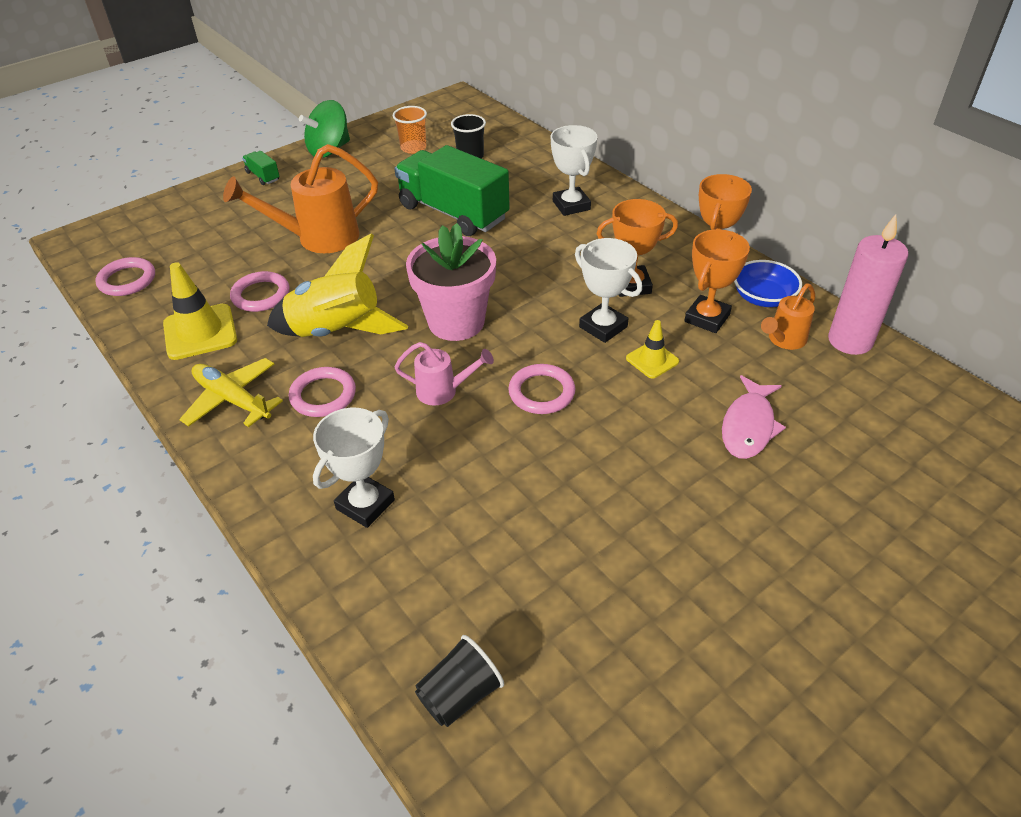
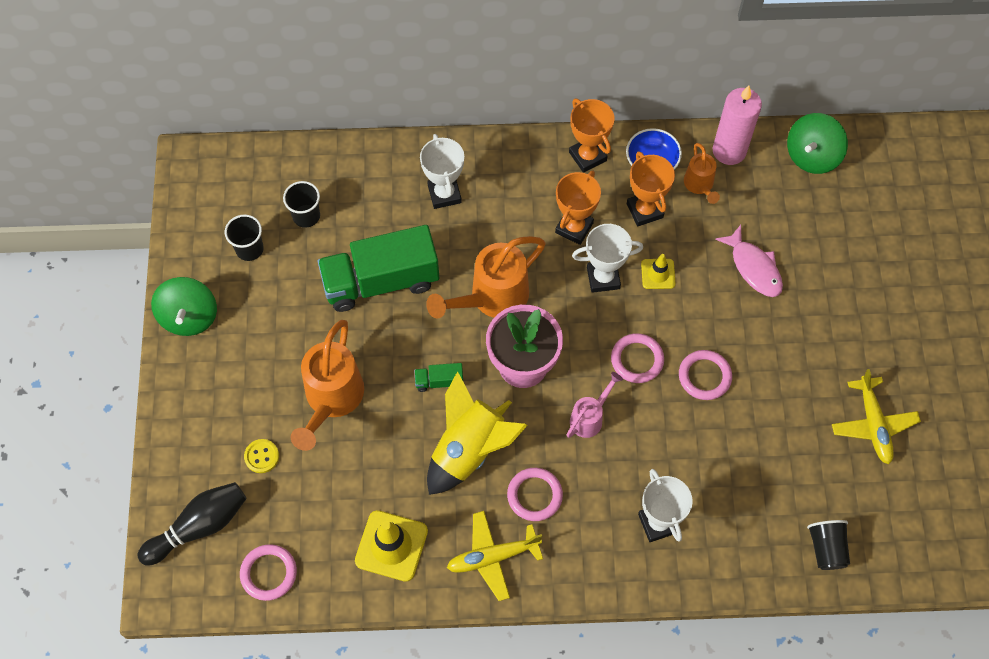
camera: 55 degrees left, 20 degrees up
(148, 230) = (199, 527): none -> black bowling pin
(236, 230) = (262, 456): none -> yellow button
(261, 295) = (377, 480): pink ring -> pink ring (704, 376)
(263, 176) = (187, 393): green truck -> green truck (439, 381)
(413, 148) = (249, 249): orange cup -> black cup
(504, 273) = (492, 298): none -> orange watering can
(571, 205) = (444, 194): white trophy -> white trophy turned 60 degrees clockwise
(682, 651) = (873, 424): none -> yellow plane
(938, 404) = (812, 156): none -> green spinning top

